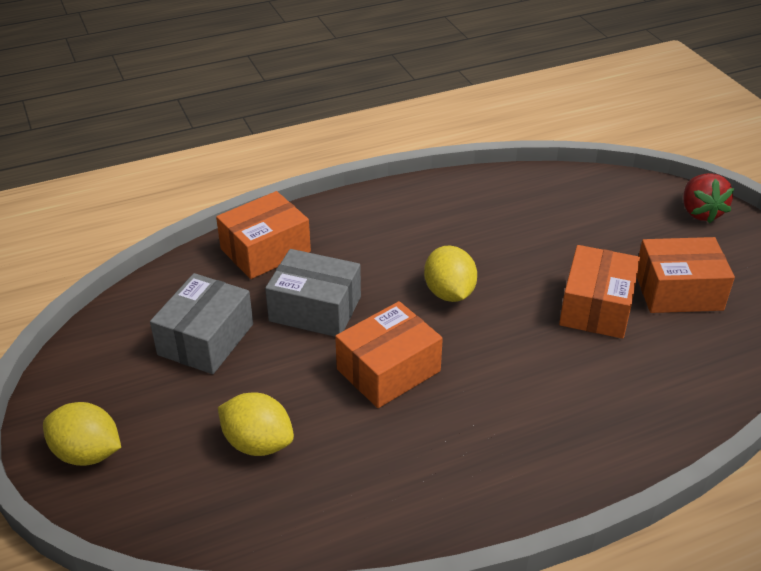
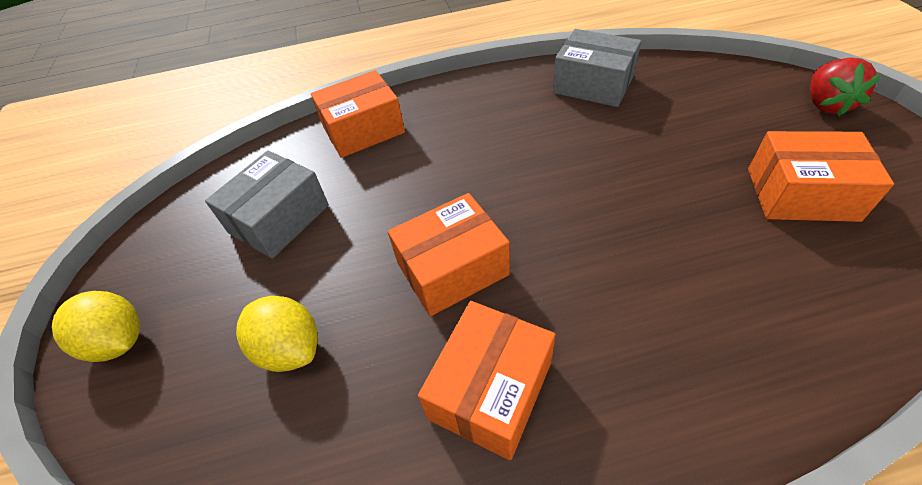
camera: 15 degrees right, 10 degrees up
(315, 309) = (393, 192): grey box -> grey box (593, 85)
(449, 293) = (535, 182): yellow lemon -> none
(596, 307) = (700, 208): orange box -> orange box (491, 390)

